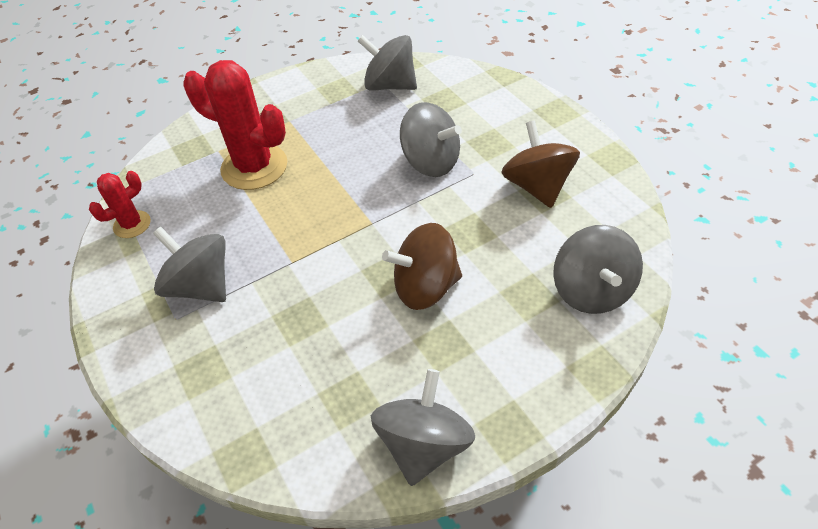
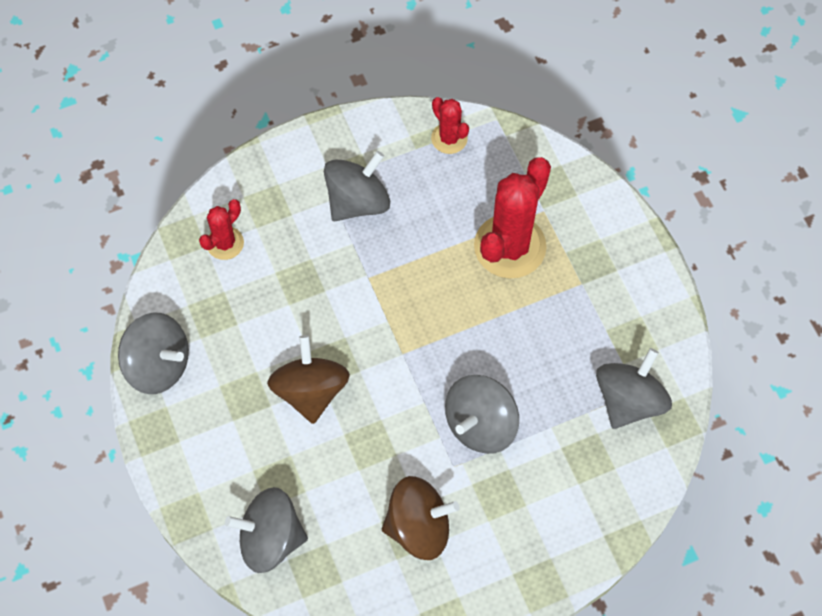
camera: 95 degrees right, 15 degrees up
(252, 405) = (225, 243): none -> red cactus

